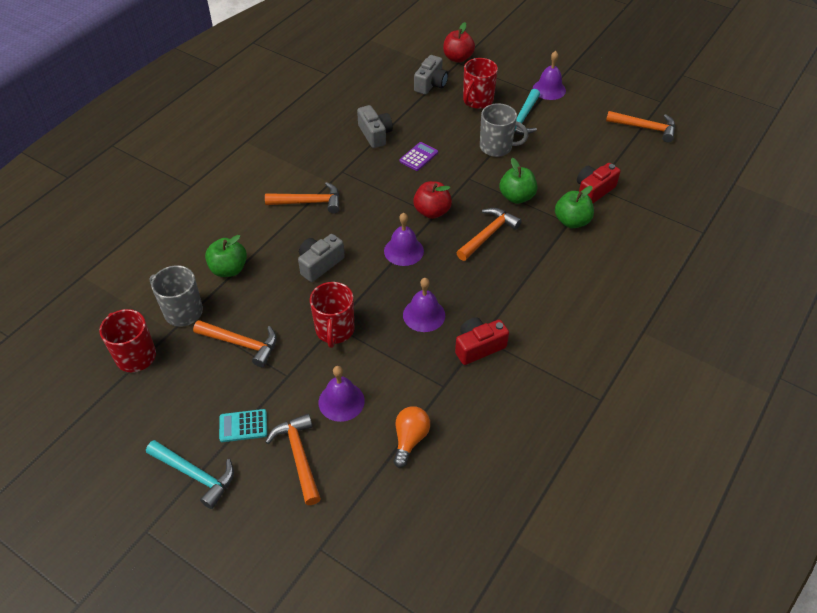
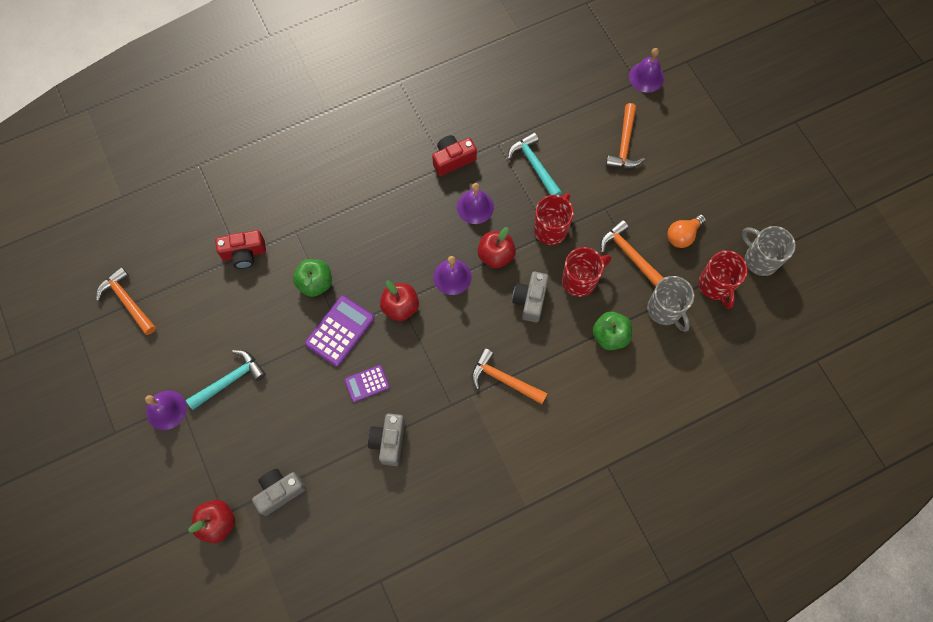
camera: 150 degrees left, 20 degrees up
(195, 474) = (699, 166): turquoise hammer -> turquoise hammer (534, 165)
(243, 426) = (653, 185): turquoise calculator -> none
(319, 264) = (530, 300): grey camera -> grey camera turned 120 degrees clockwise
(341, 401) = (576, 168): purple bell -> purple bell (646, 77)
(375, 284) = (496, 255): none -> red apple
(410, 439) = (544, 119): orange light bulb -> orange light bulb (682, 235)
(468, 177) = (340, 331): none -> purple calculator
(477, 101) = (252, 435): red mug -> red mug (580, 280)
(478, 347) = (453, 159): red camera -> red camera turned 150 degrees clockwise
(488, 235) = (371, 255): orange hammer -> none
(496, 147) = (285, 355): grey mug -> grey mug (760, 259)
(572, 221) = (291, 231): green apple -> none

